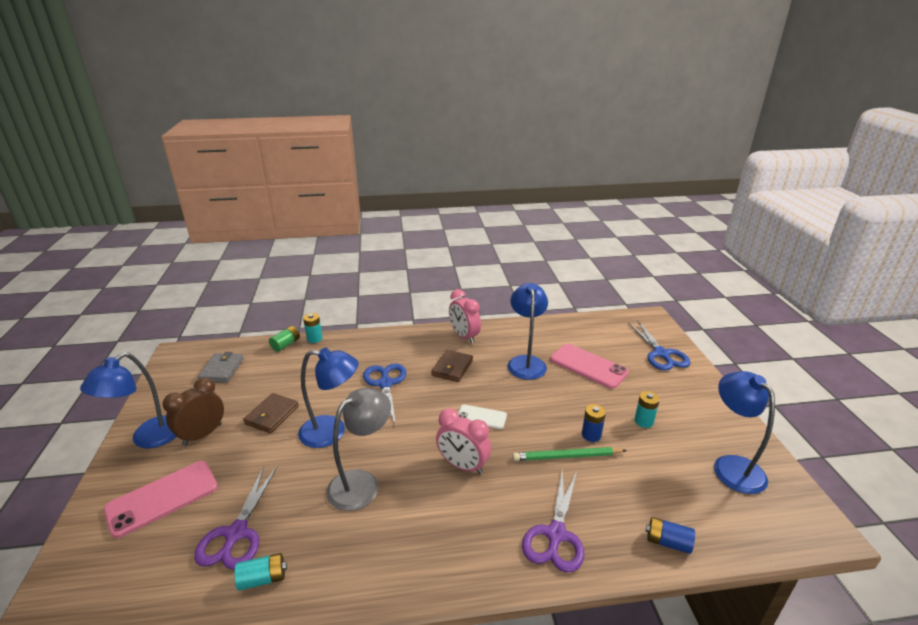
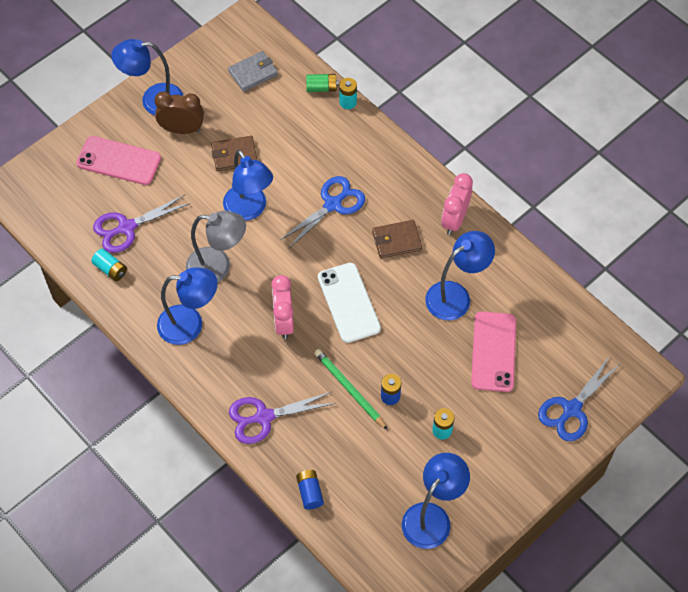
camera: 55 degrees right, 30 degrees up
(400, 540) = (190, 324): none -> blue lamp
(481, 417) = (348, 303): white phone -> white phone, size x1.72

